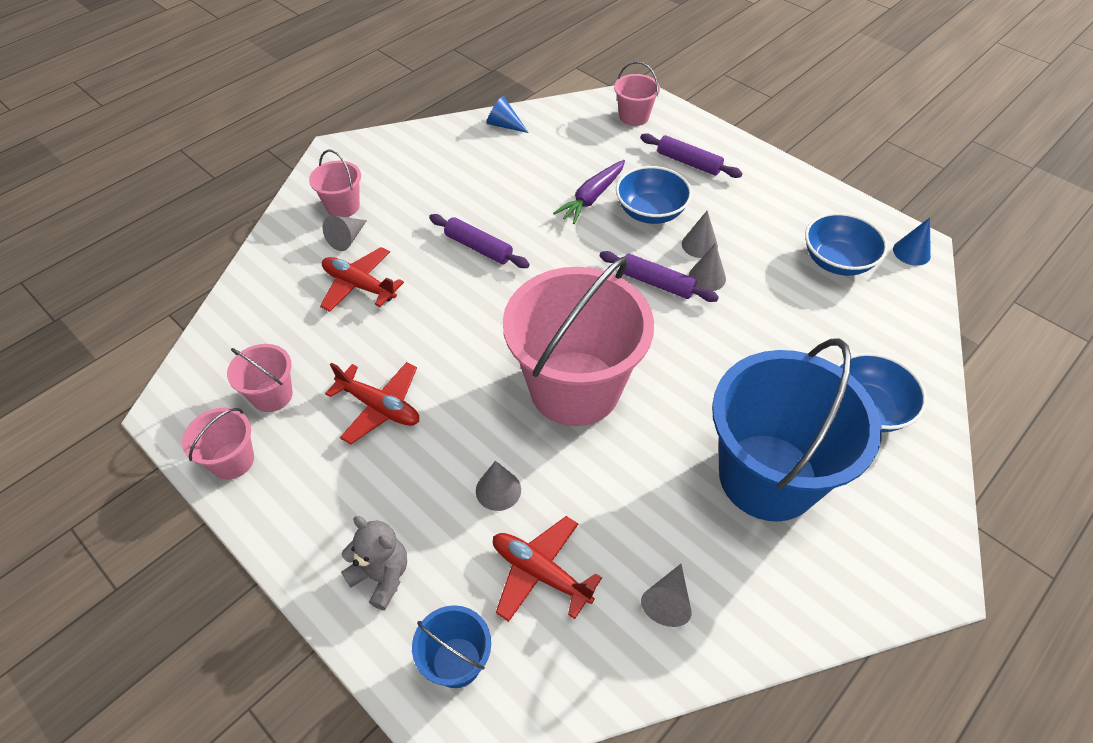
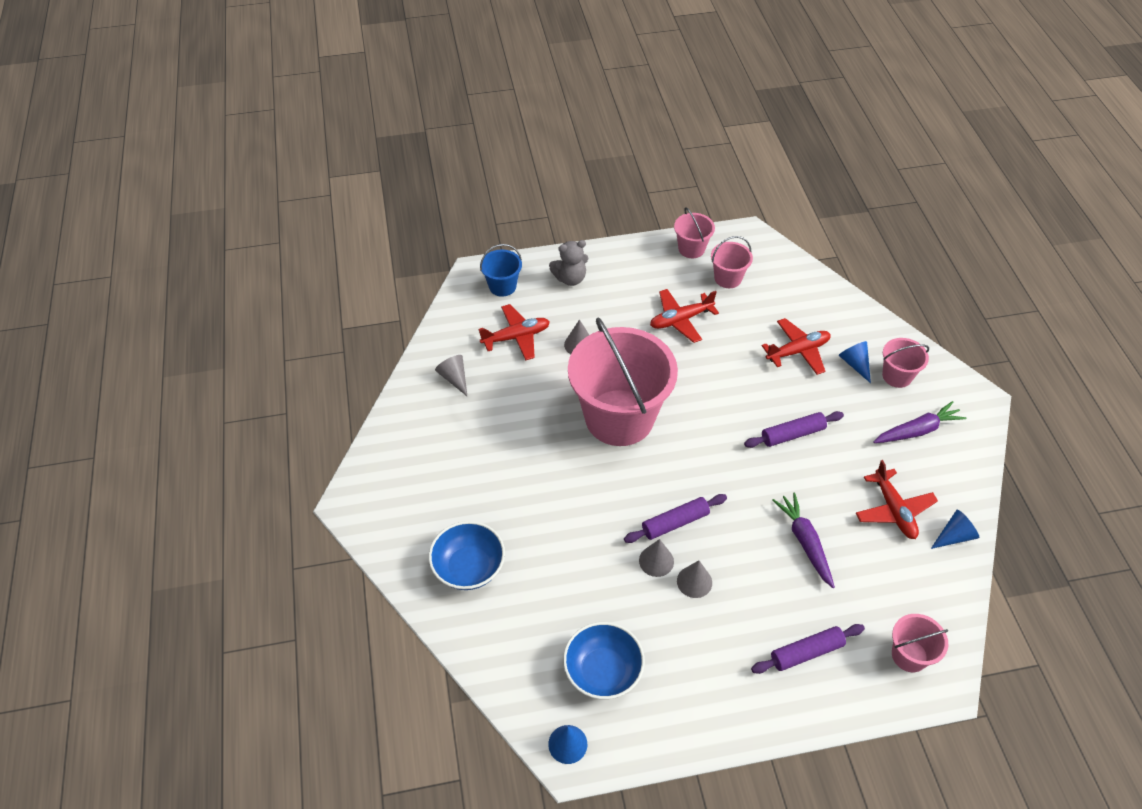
camera: 125 degrees right, 0 degrees up
(347, 239) = (855, 364): grey cone -> blue cone
(405, 174) = (917, 430): none -> purple carrot
(509, 161) = (893, 510): none -> red plane
(650, 212) = (758, 573): blue bowl -> none
(768, 476) = (476, 473): blue bucket -> none

